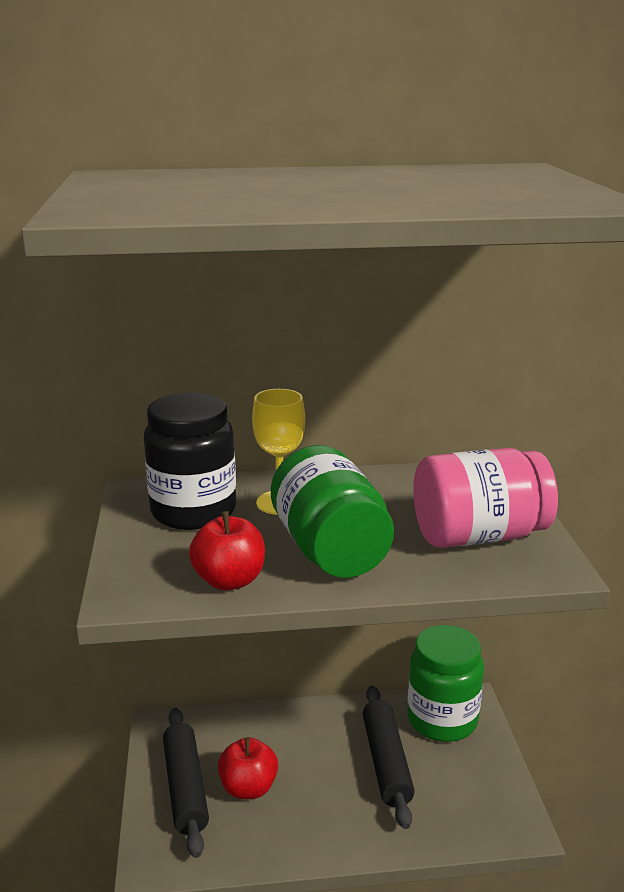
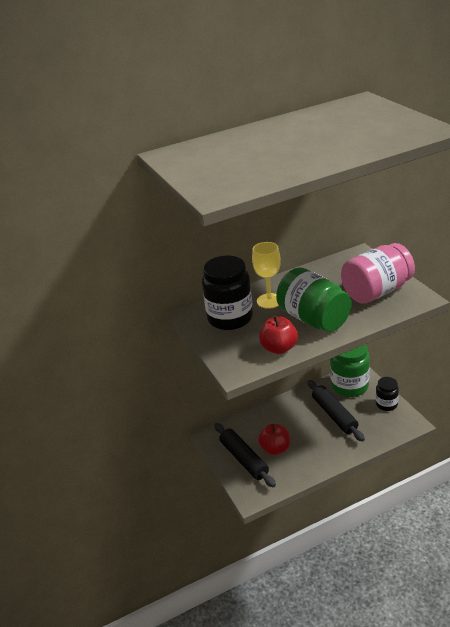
camera: 15 degrees left, 10 degrees up
(491, 775) = (386, 404): none -> black jar

